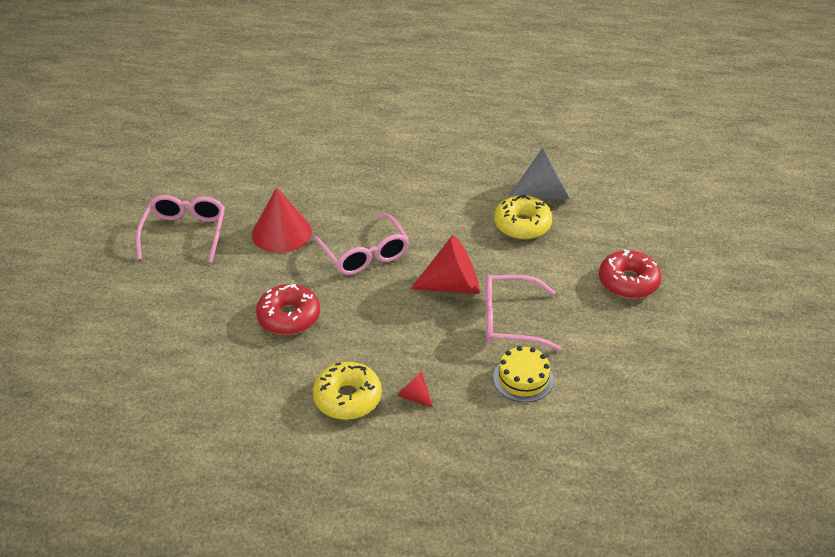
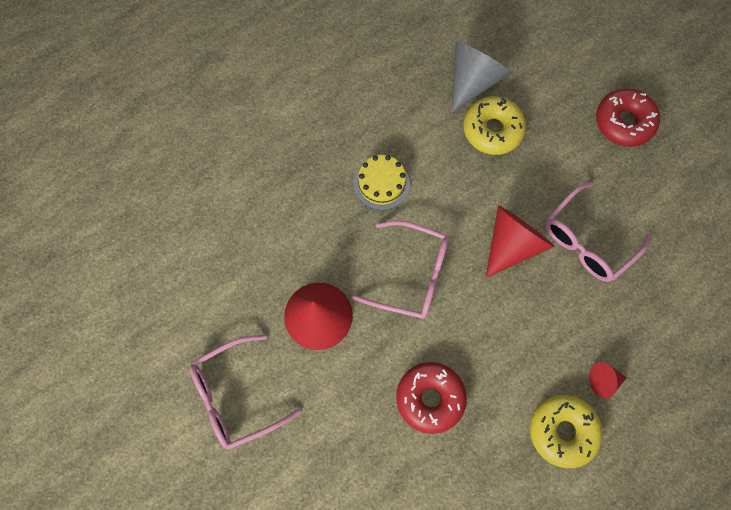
camera: 45 degrees left, 30 degrees up
(185, 233) = (236, 396): pink glasses -> pink glasses turned 75 degrees counterclockwise
(523, 378) = (654, 288): yellow cake -> yellow cake (381, 183)

